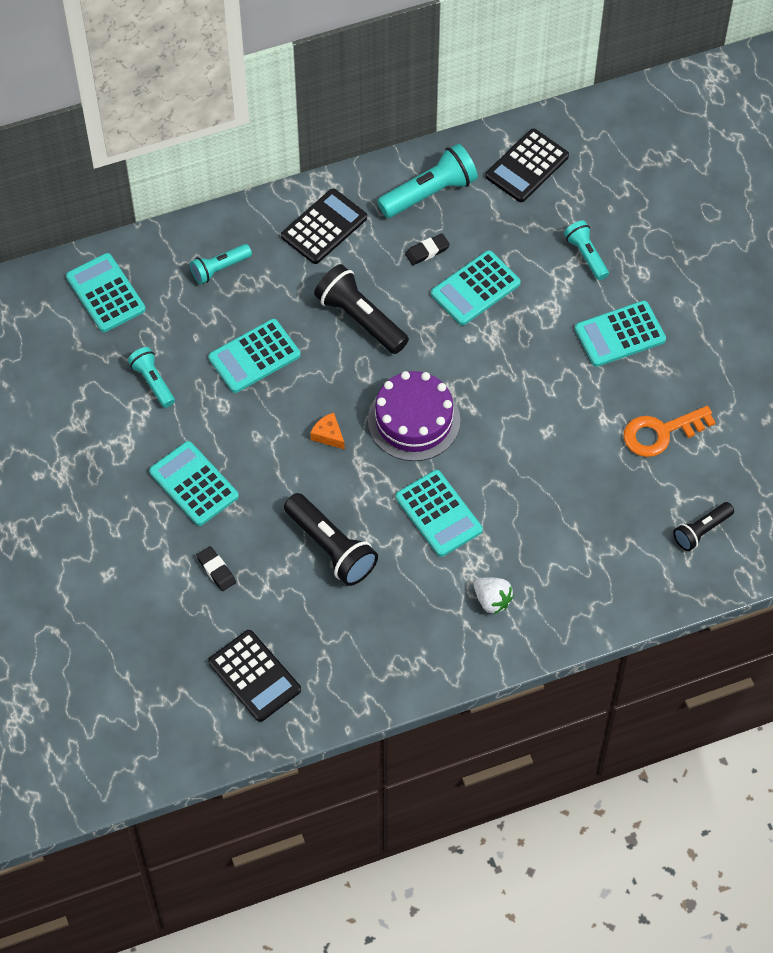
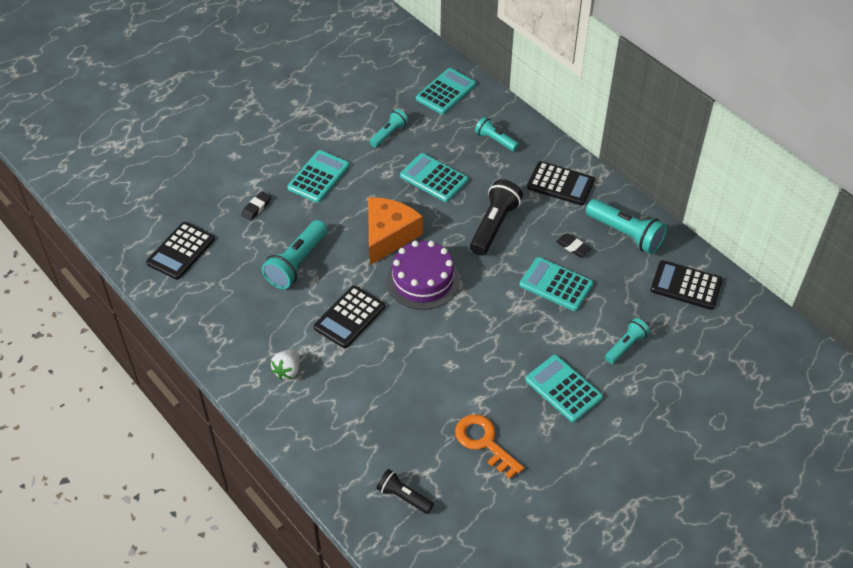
camera: 70 degrees right, 10 degrees down
(328, 435) = (388, 235): orange cheese -> orange cheese, size x2.40
(331, 547) = (297, 263): black flashlight -> turquoise flashlight
(438, 514) = (349, 317): turquoise calculator -> black calculator

